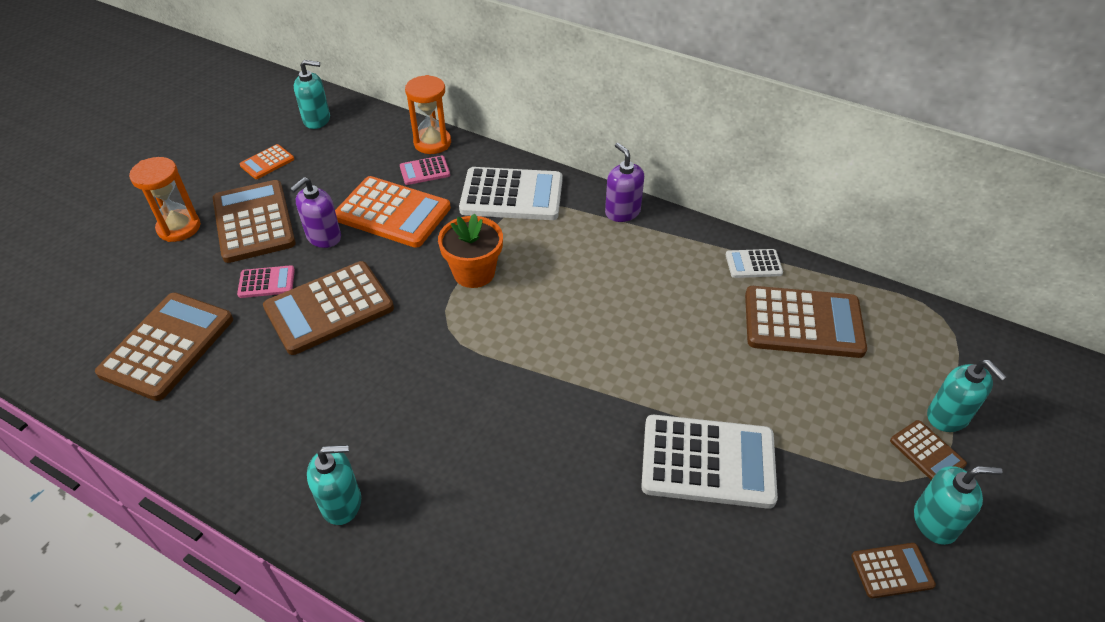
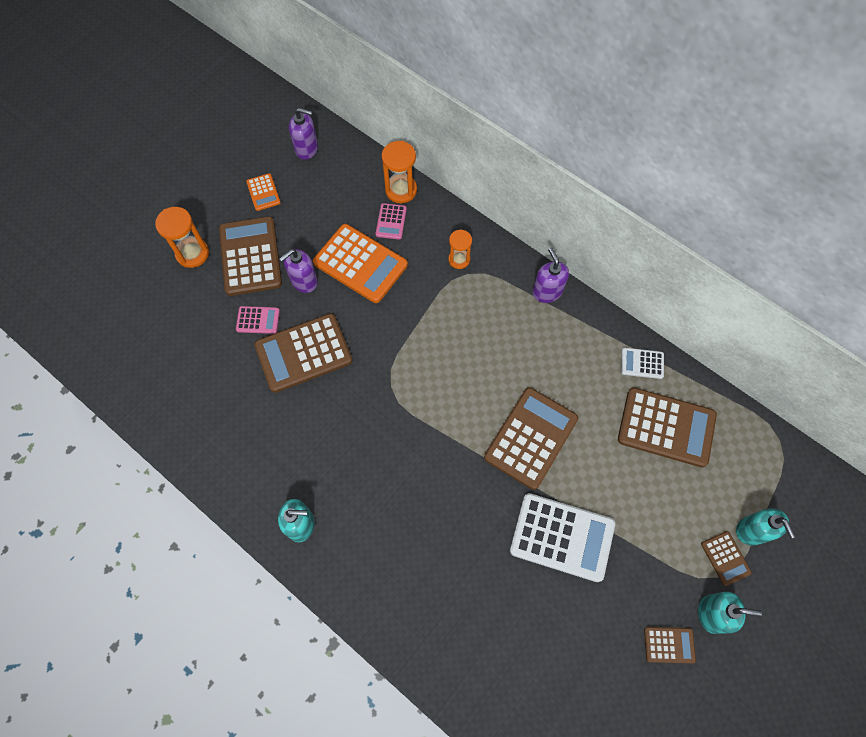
camera: 10 degrees right, 20 degrees up
(167, 346) = (184, 369): brown calculator -> brown calculator (531, 438)
(267, 162) = (263, 192): orange calculator -> orange calculator turned 75 degrees counterclockwise
(317, 120) = (307, 149): turquoise soap dispenser -> purple soap dispenser
(425, 171) = (391, 221): pink calculator -> pink calculator turned 75 degrees counterclockwise
(474, 272) = (417, 336): orange flower pot -> none
(512, 195) = (459, 259): white calculator -> orange hourglass

